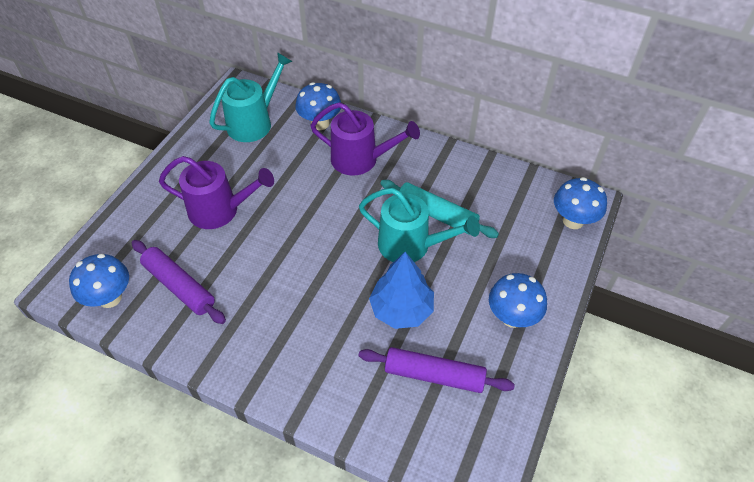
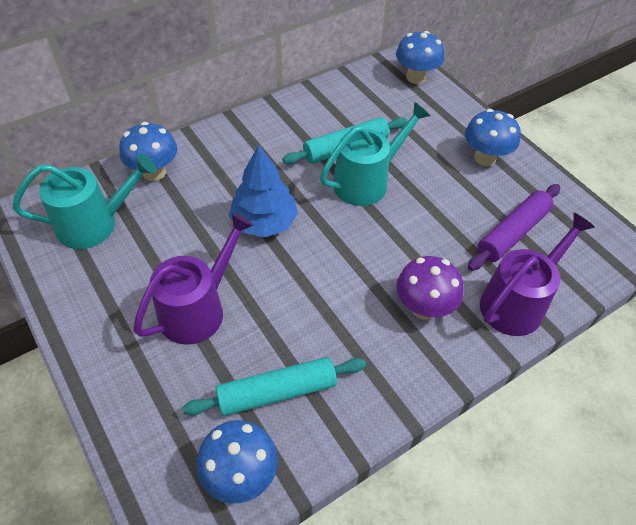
camera: 60 degrees left, 0 degrees up
(179, 286) = (277, 392): purple rolling pin -> turquoise rolling pin
(254, 122) = (95, 224): turquoise watering can -> turquoise watering can turned 90 degrees clockwise
(305, 342) = (423, 308): none -> purple mushroom
(361, 159) = (233, 166): purple watering can -> purple watering can (517, 302)
(401, 309) = (432, 221): blue tree -> blue tree (264, 222)

